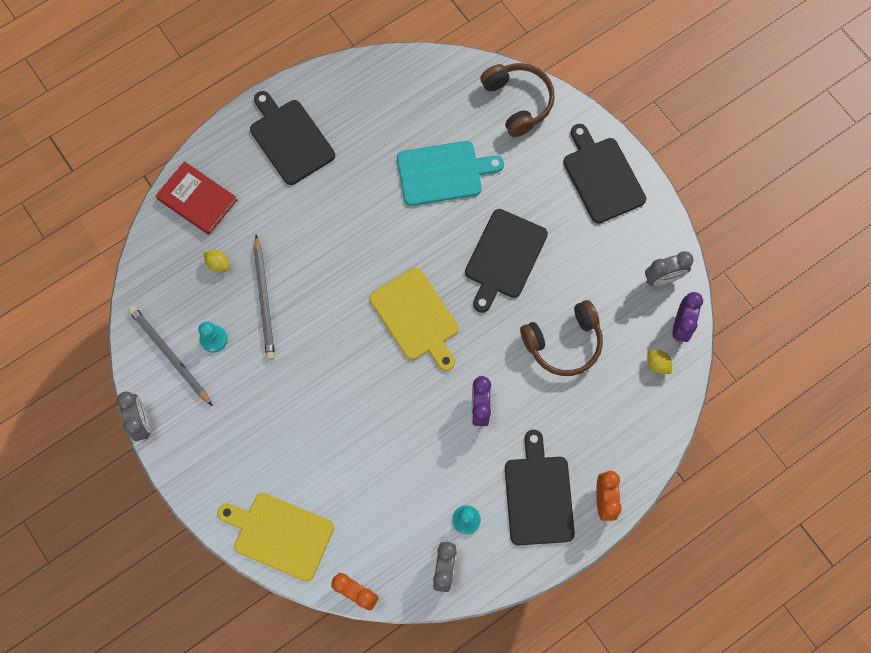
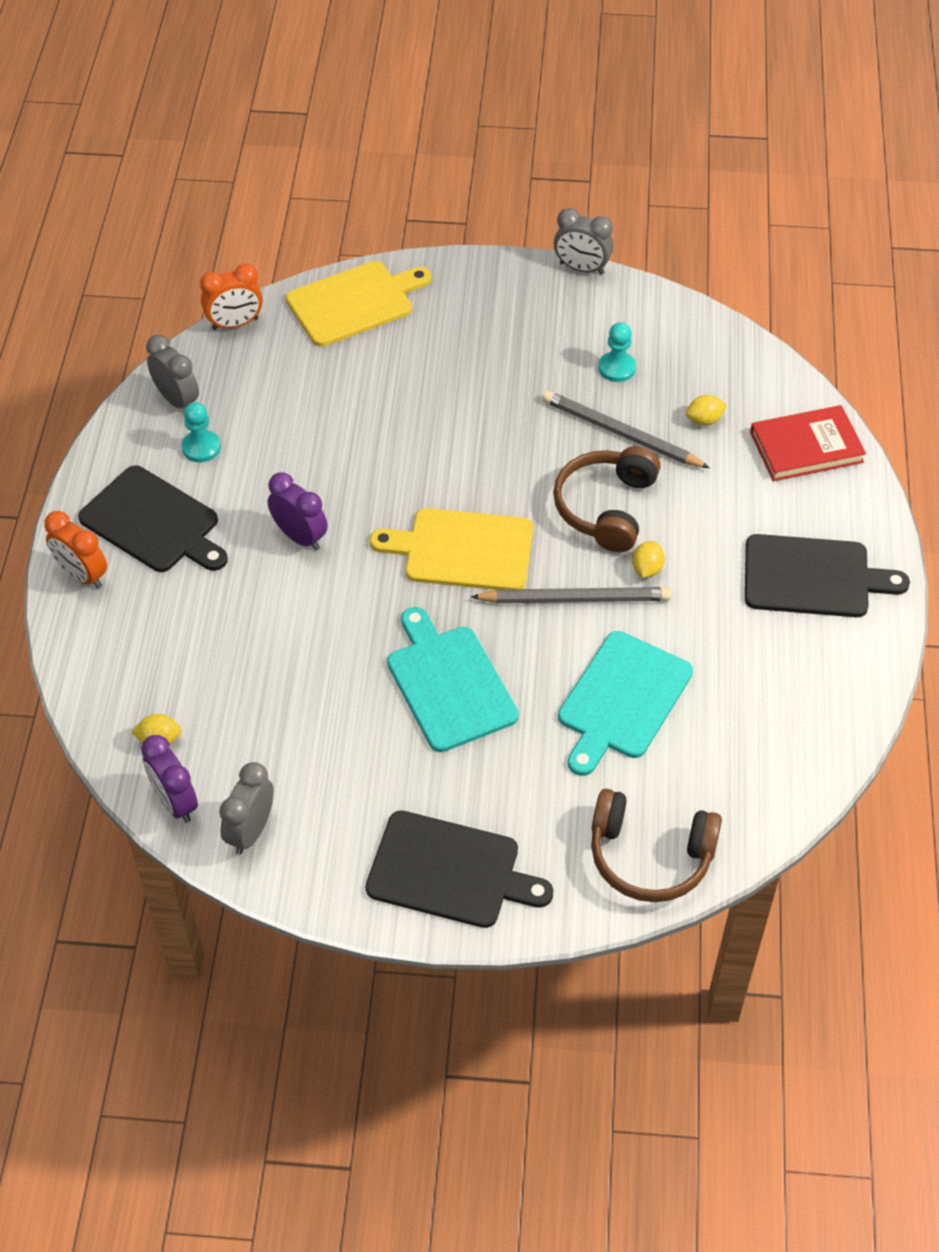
camera: 130 degrees right, 20 degrees down
(169, 355) = (634, 325): grey pencil -> grey pencil (575, 599)
(351, 219) = (647, 569): none -> yellow lemon
(504, 257) = (449, 684): black cutting board -> turquoise cutting board
(563, 343) = (285, 666): brown headphones -> brown headphones (606, 507)

